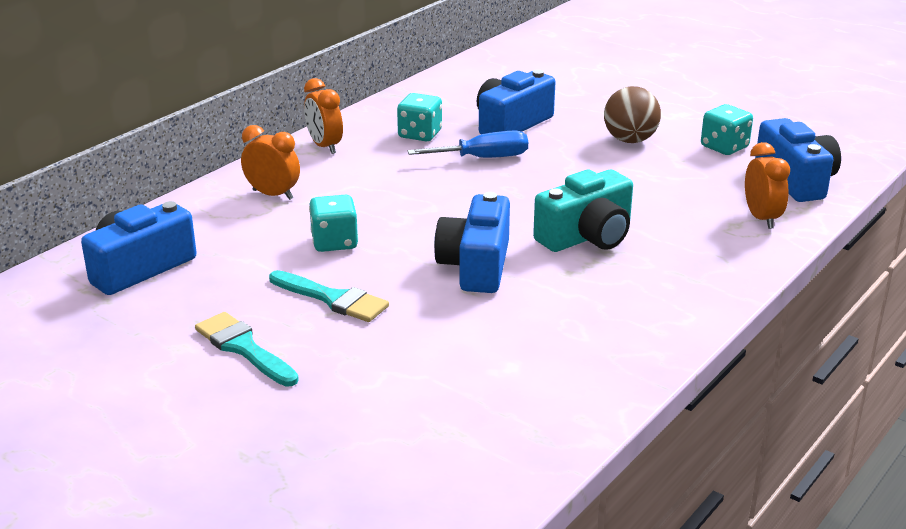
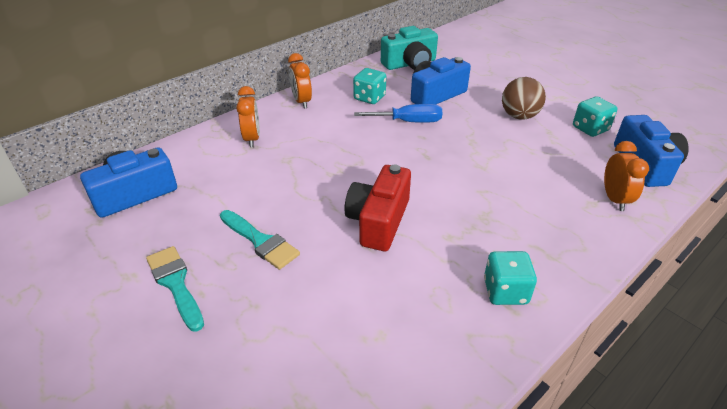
camera: 10 degrees right, 10 degrees up
(273, 194) = (252, 139): orange clock -> orange clock turned 45 degrees clockwise
(334, 242) = (280, 186): turquoise dice -> turquoise dice (505, 291)
(476, 265) = (378, 221): blue camera -> red camera
(587, 236) = (471, 202): turquoise camera -> turquoise camera (410, 64)

